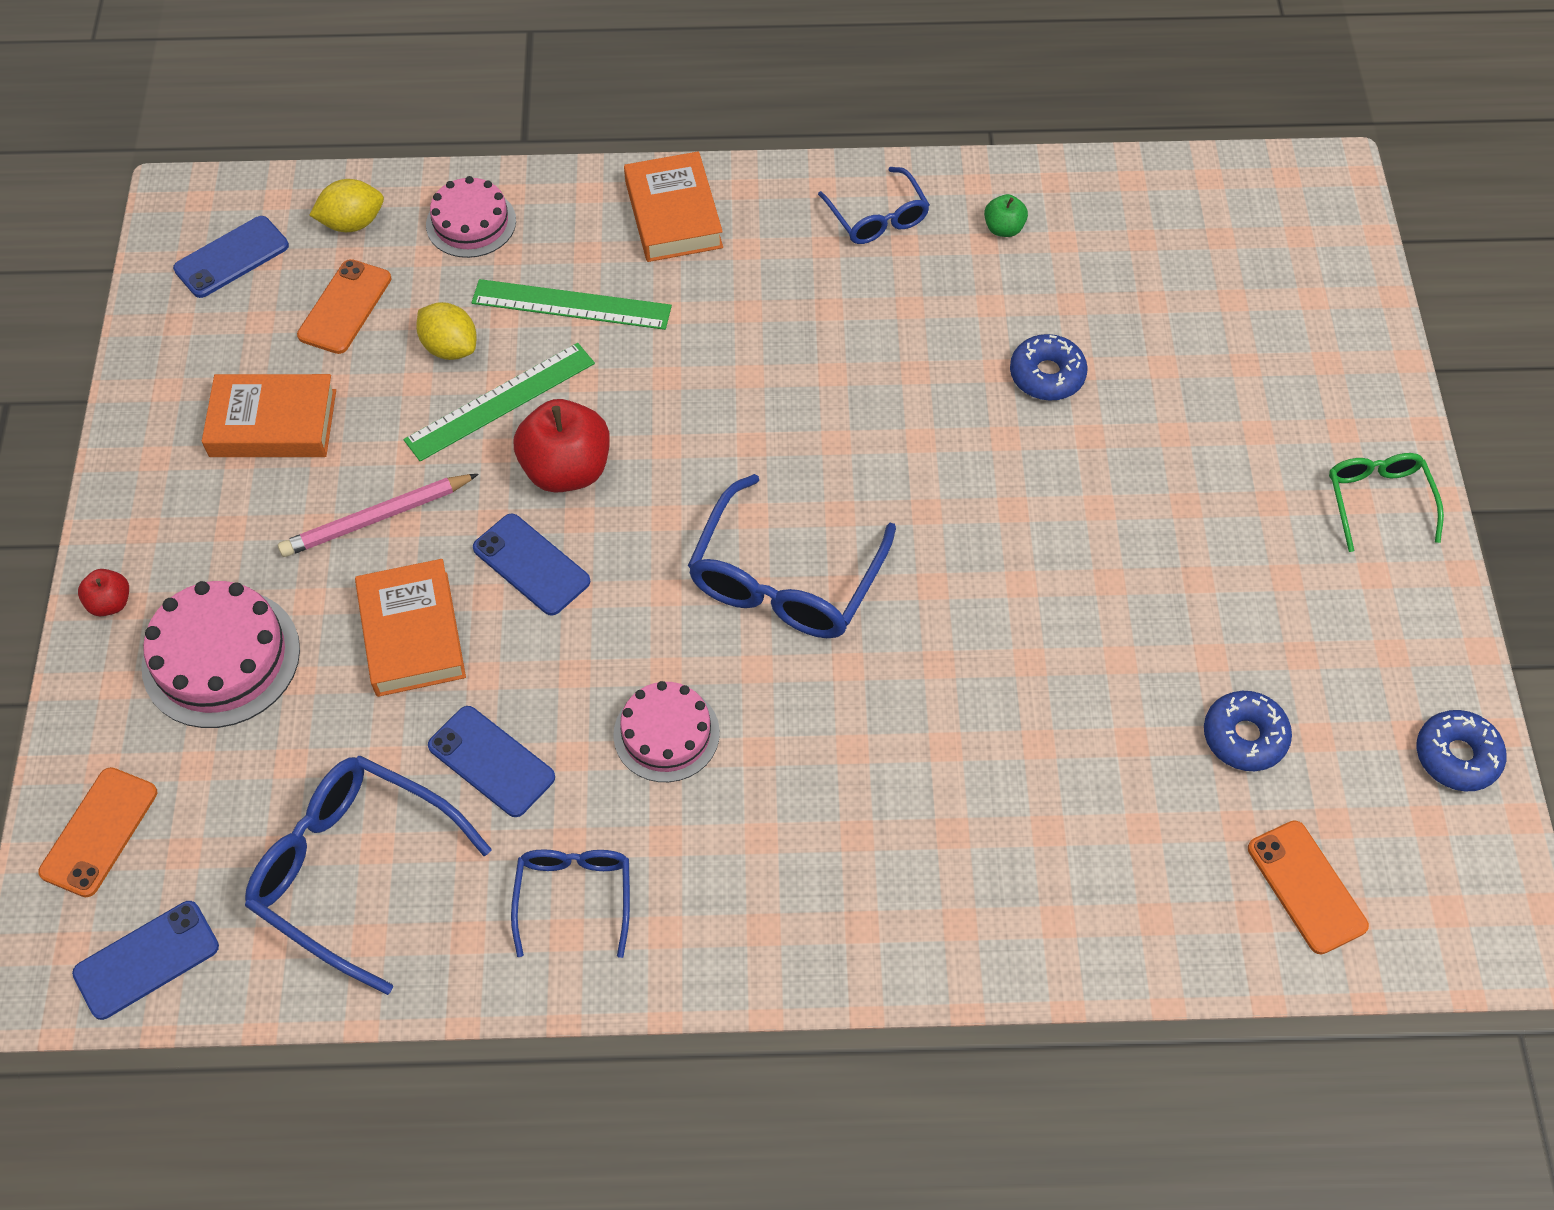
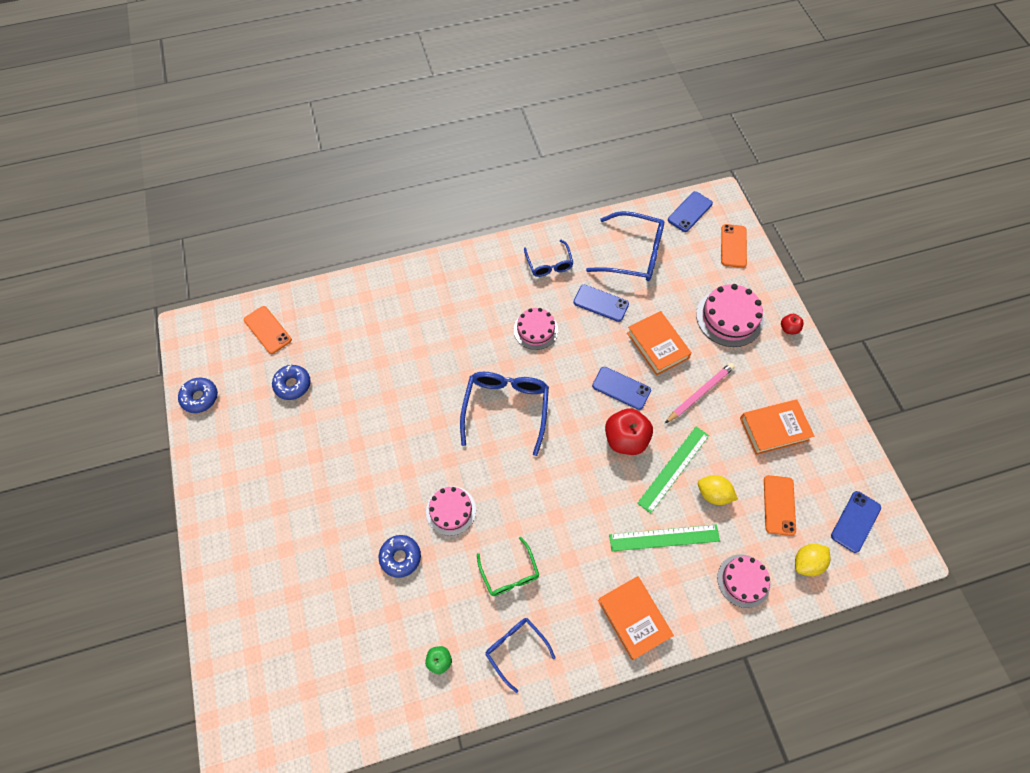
camera: 165 degrees right, 5 degrees up
(941, 426) = (451, 510): none -> pink cake
(1378, 500) = (224, 521): green glasses -> green glasses (509, 573)

